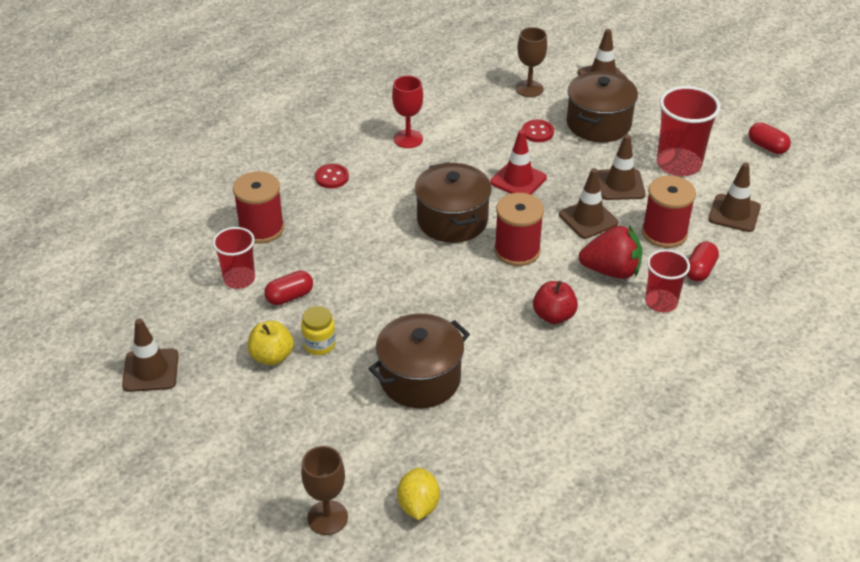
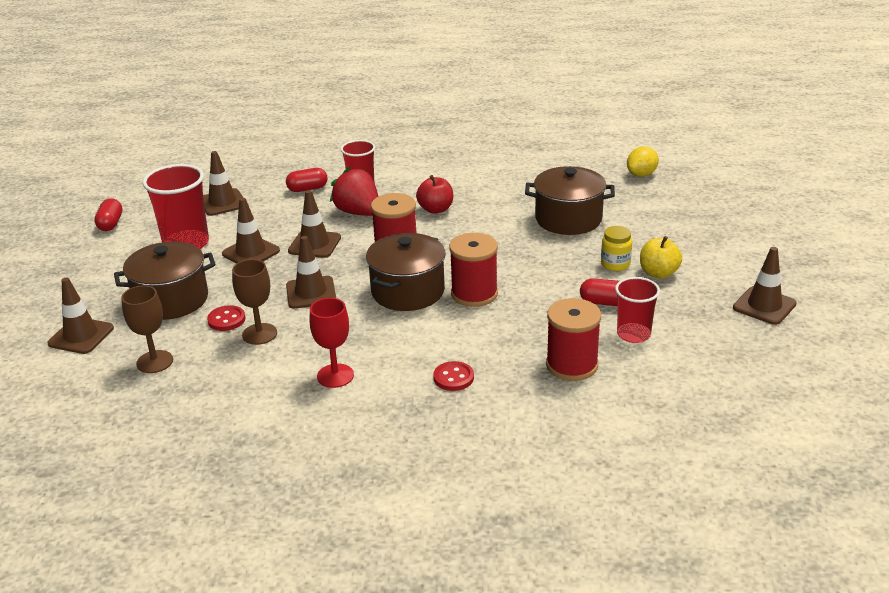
camera: 135 degrees left, 10 degrees down
(327, 517) = (701, 190): brown goblet -> brown goblet (259, 334)
(518, 180) = (311, 293): red traffic cone -> brown traffic cone
(664, 233) = (286, 214): red spool -> red spool (474, 294)

